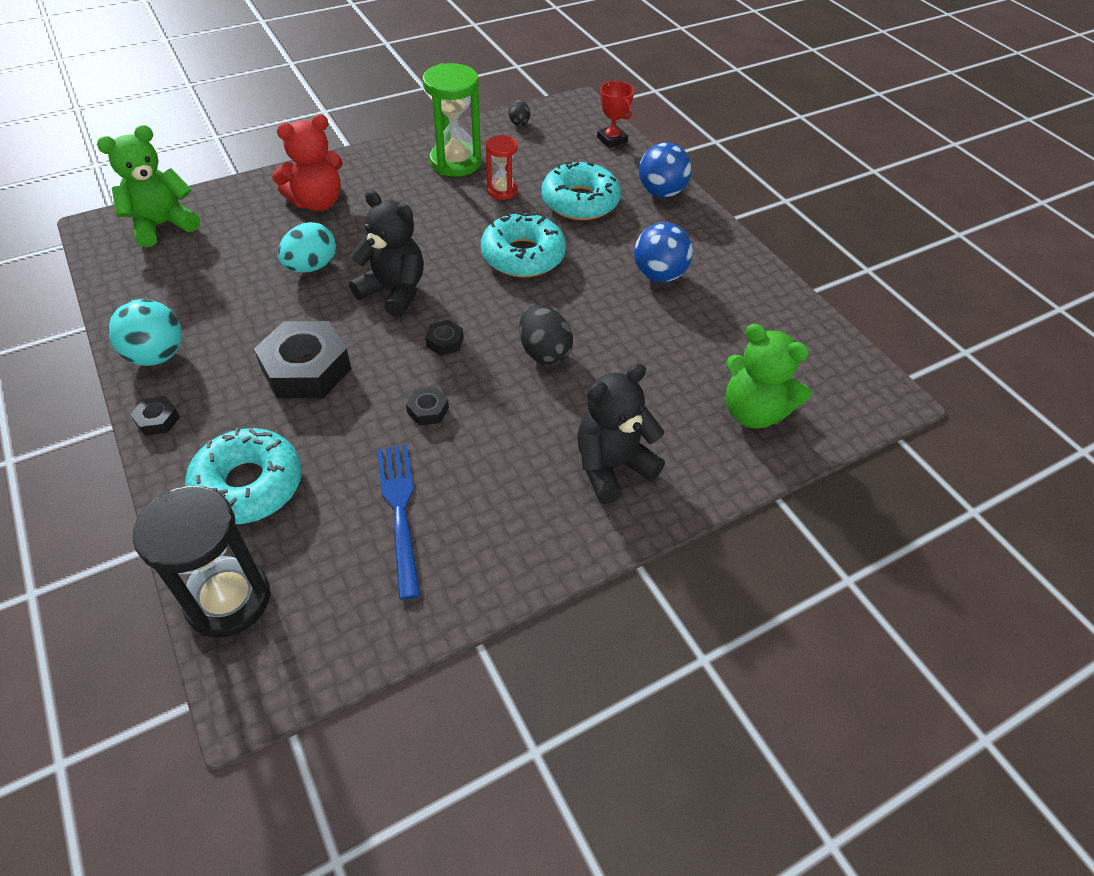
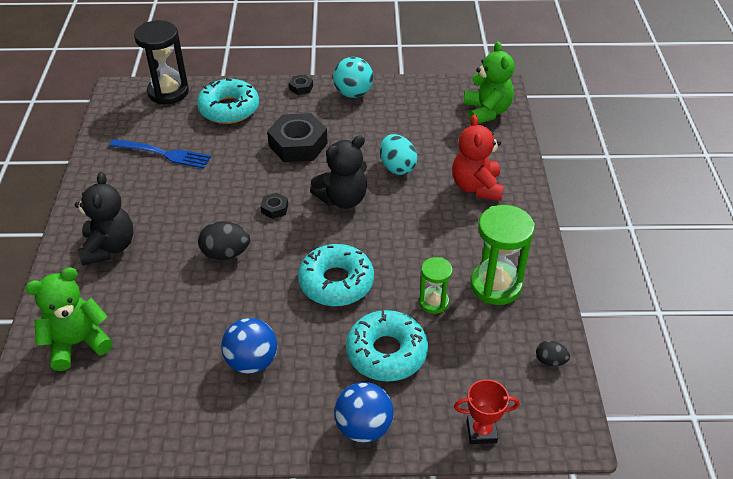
camera: 120 degrees right, 5 degrees down
(428, 410) = (223, 184): black nut -> none
(502, 191) = (433, 302): red hourglass -> green hourglass

